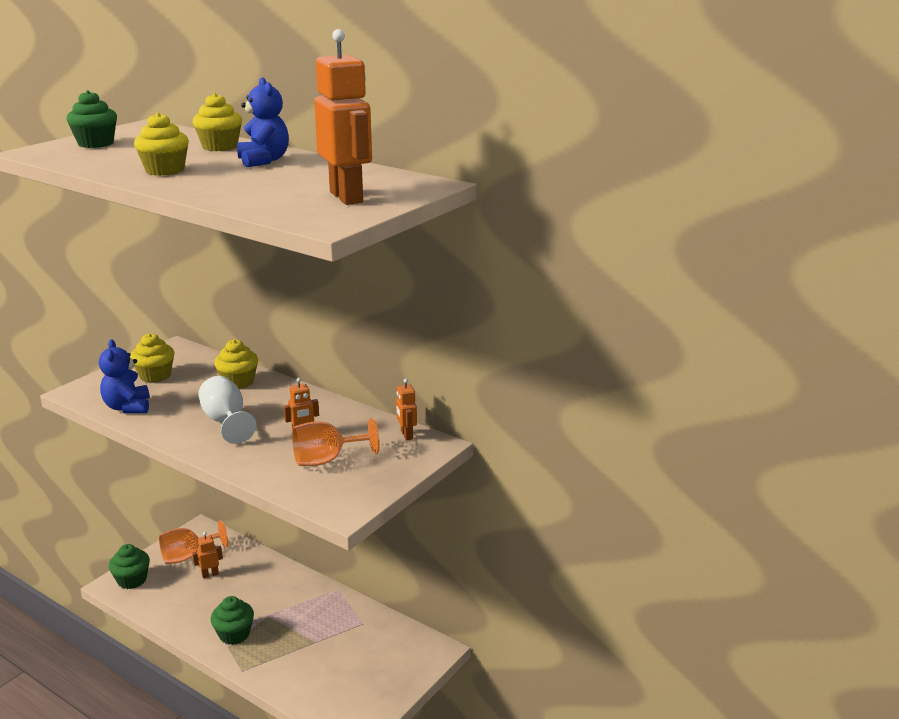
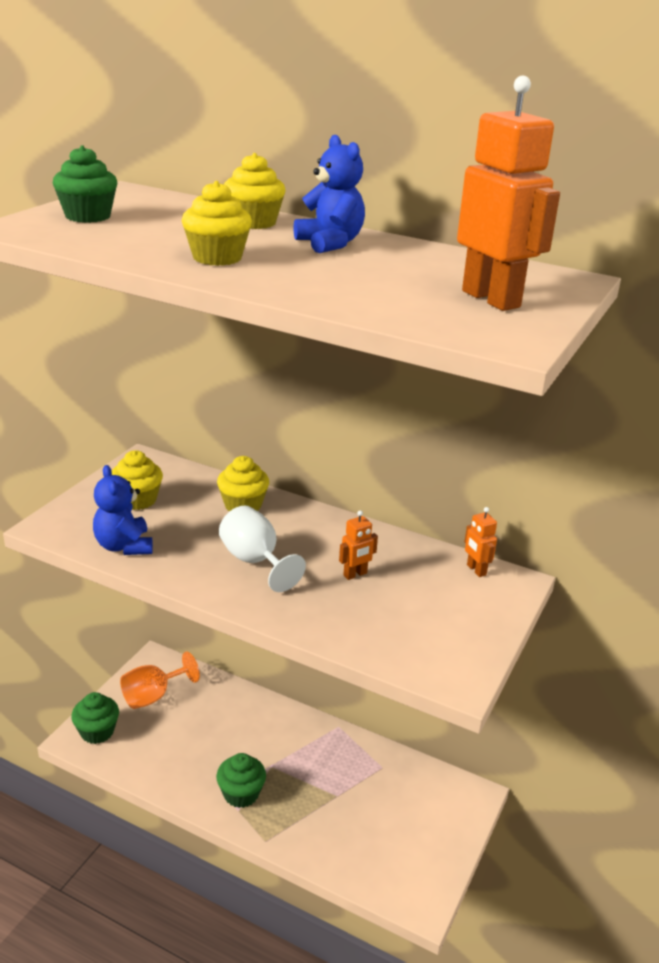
camera: 10 degrees left, 5 degrees up
(210, 574) = (187, 718): orange robot -> none
(326, 460) = (401, 609): orange goblet -> none

